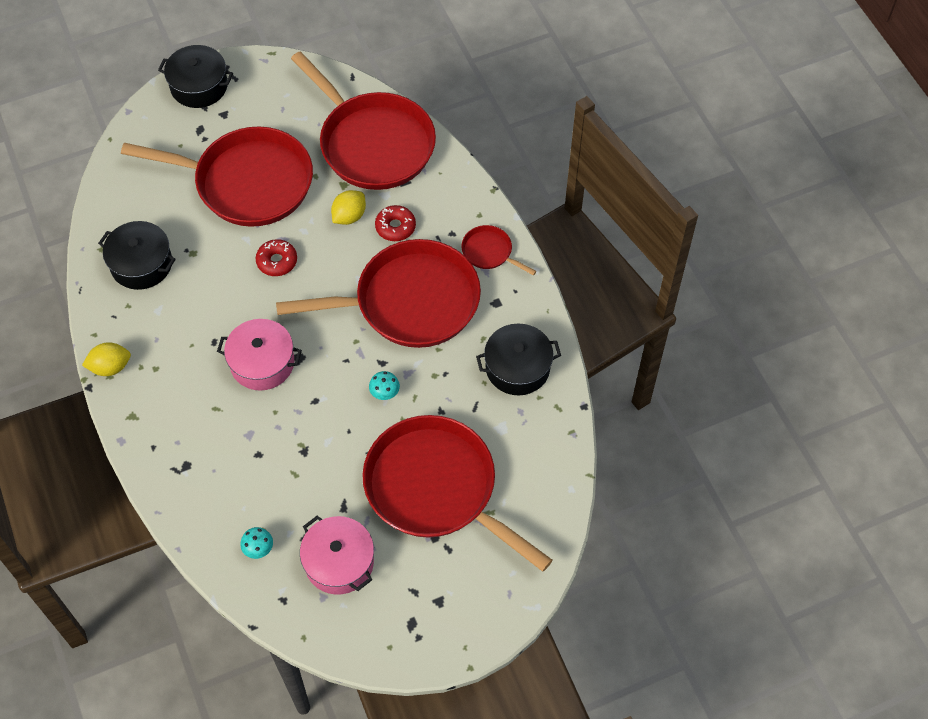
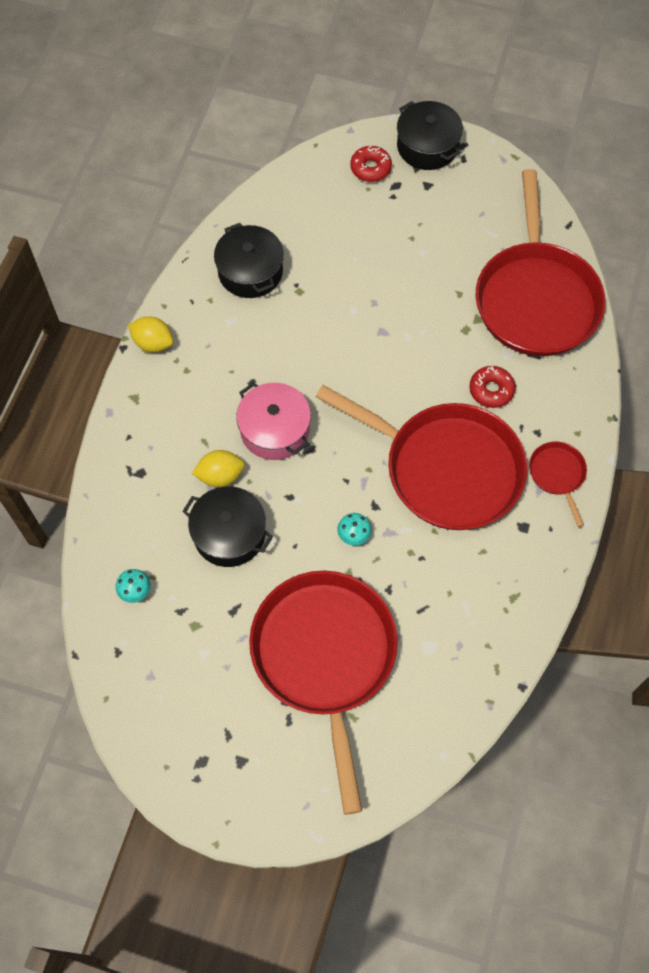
camera: 40 degrees right, 5 degrees up
(247, 183) = (396, 260): red pan -> none
(277, 261) = (362, 348): red donut -> red donut (370, 168)
(339, 562) = (189, 656): pink pot -> none
(349, 216) = (458, 351): yellow lemon -> yellow lemon (220, 476)
(517, 368) = (491, 603): black pot -> black pot (229, 534)

